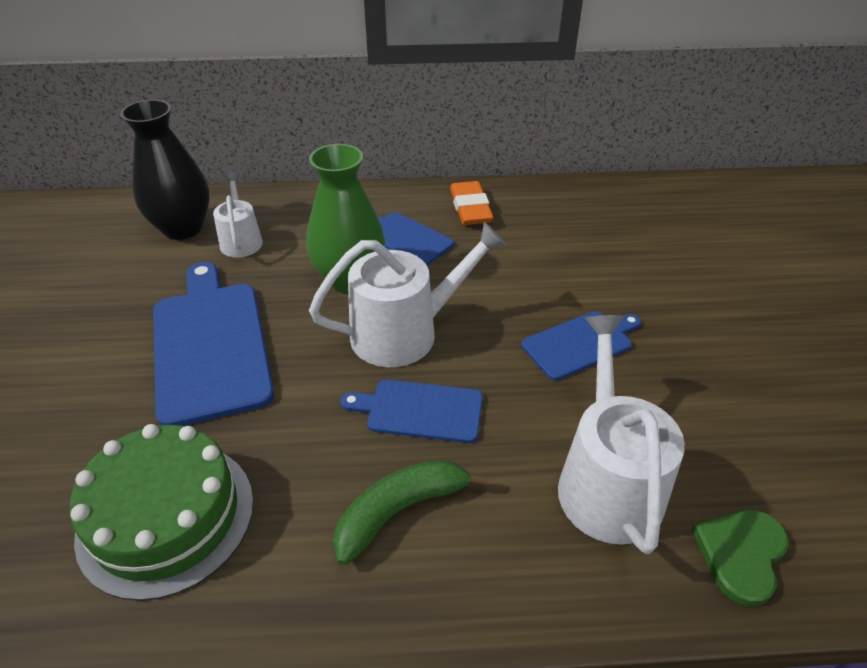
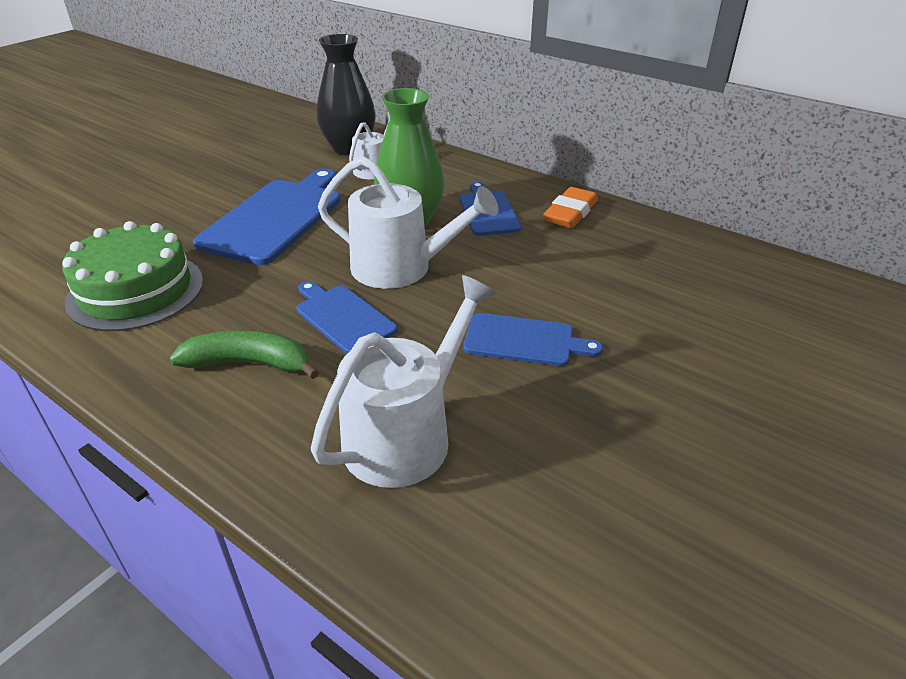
camera: 40 degrees right, 5 degrees down
(741, 554) = (437, 549): green heart -> none

